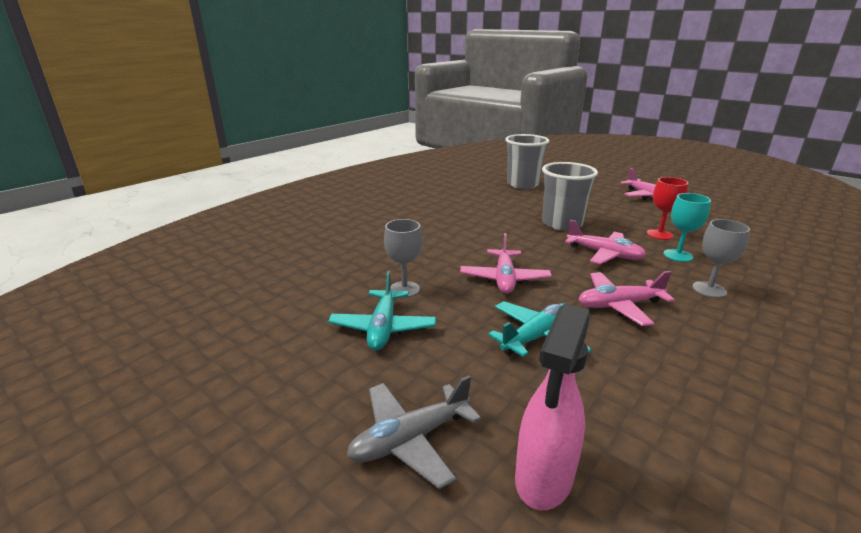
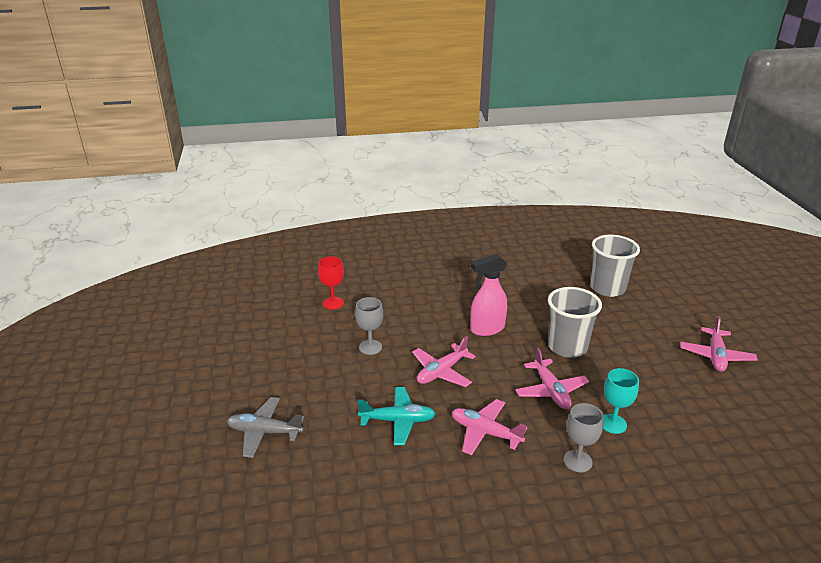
camera: 40 degrees right, 5 degrees up
(383, 328) = (326, 367): turquoise plane -> none
(543, 478) = (292, 484): pink spray bottle -> pink spray bottle (486, 329)
(659, 234) = (638, 398): red goblet -> red goblet (333, 303)

